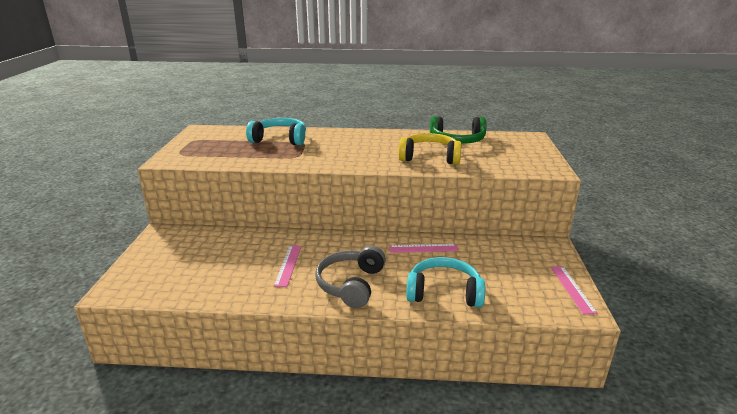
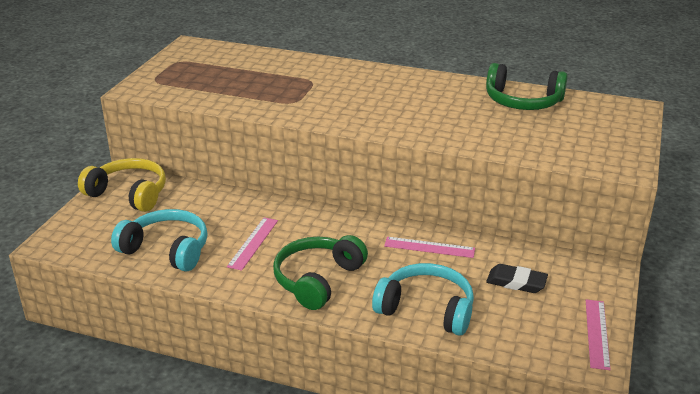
camera: 15 degrees right, 5 degrees up
(280, 139) = (284, 72): turquoise headphones -> turquoise headphones (167, 250)
(351, 284) = (317, 280): grey headphones -> green headphones
(429, 157) = (467, 125): yellow headphones -> yellow headphones (129, 194)
(497, 263) = (516, 282): none -> black eraser

